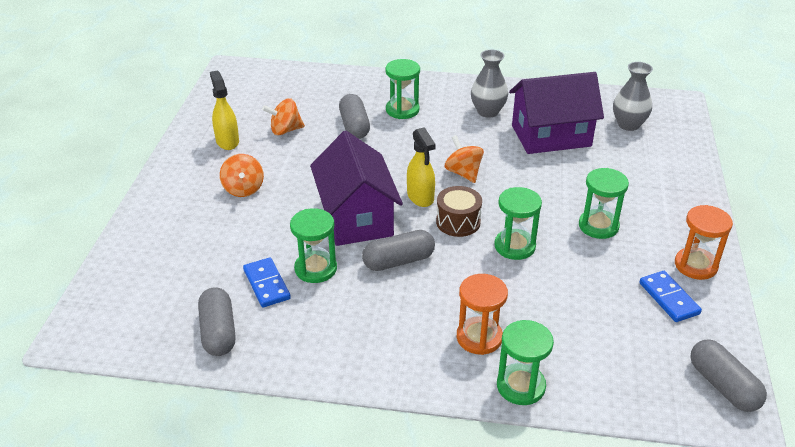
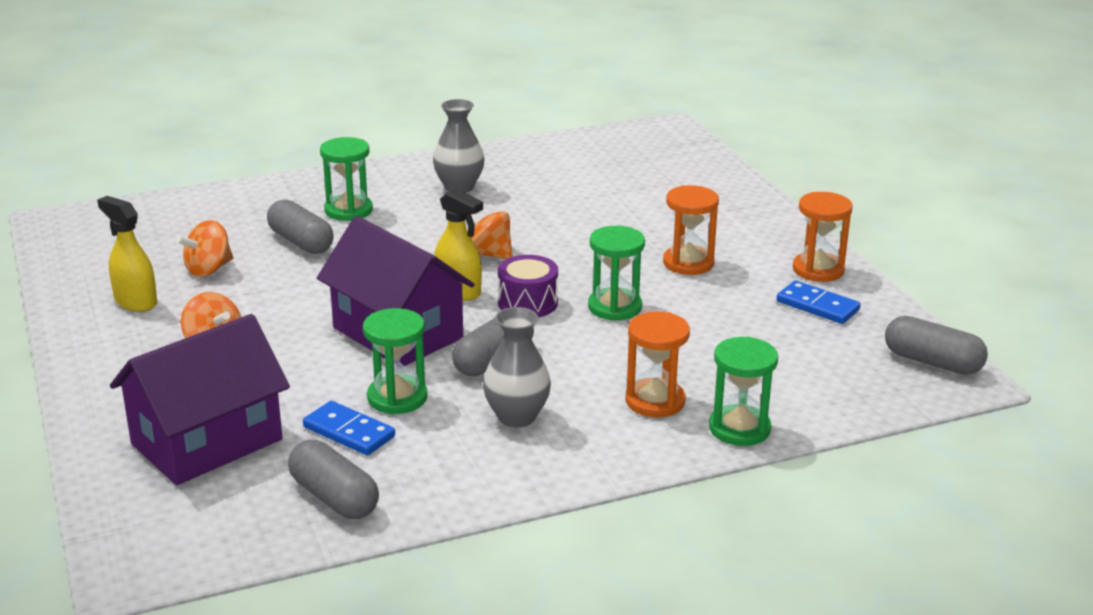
camera: 30 degrees left, 10 degrees down
(458, 222) = (528, 303): brown drum -> purple drum
(551, 136) = (557, 193): purple house -> purple house (207, 442)
(598, 226) = (688, 263): green hourglass -> orange hourglass
(628, 125) = (634, 161): grey vase -> grey vase (517, 417)

